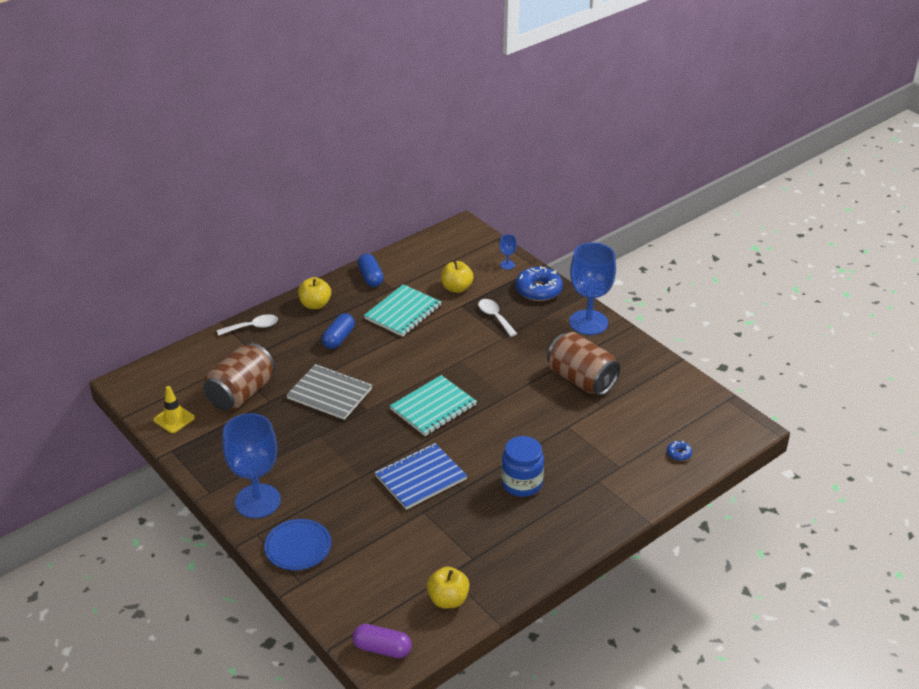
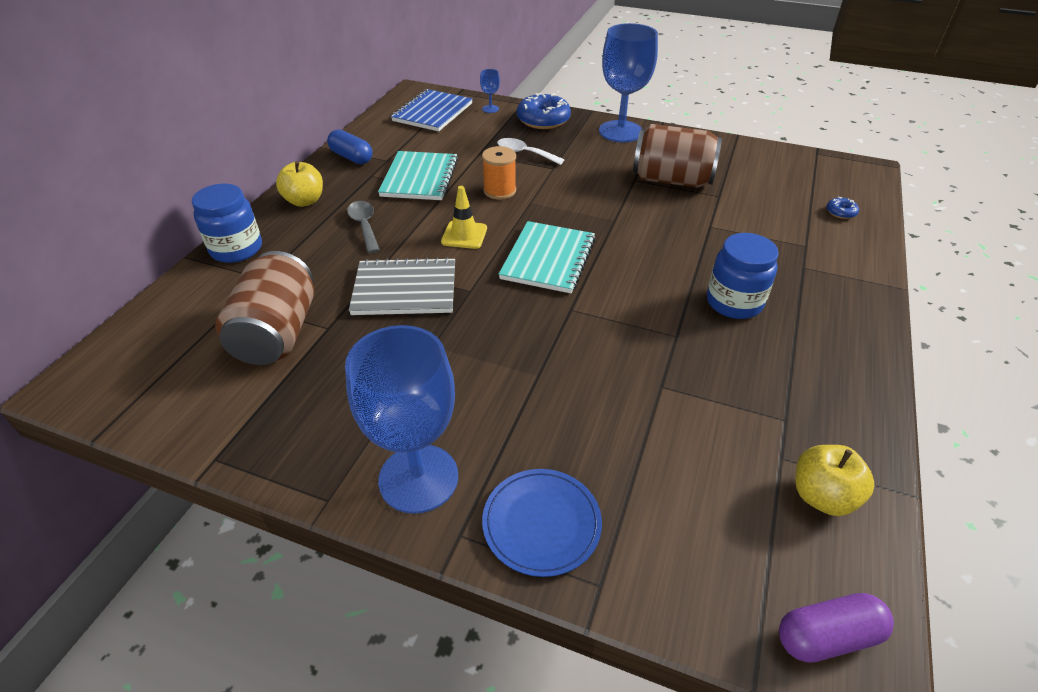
camera: 30 degrees left, 5 degrees up
(174, 419) = (189, 408): yellow traffic cone -> yellow traffic cone (464, 235)
(252, 327) = (236, 249): white spoon -> blue jar
(339, 338) = (364, 226): blue capsule -> grey spoon
(421, 478) = (615, 344): blue notebook -> blue notebook (433, 112)
(448, 343) = (499, 191): none -> orange spool
(456, 288) = (458, 141): yellow apple -> none

